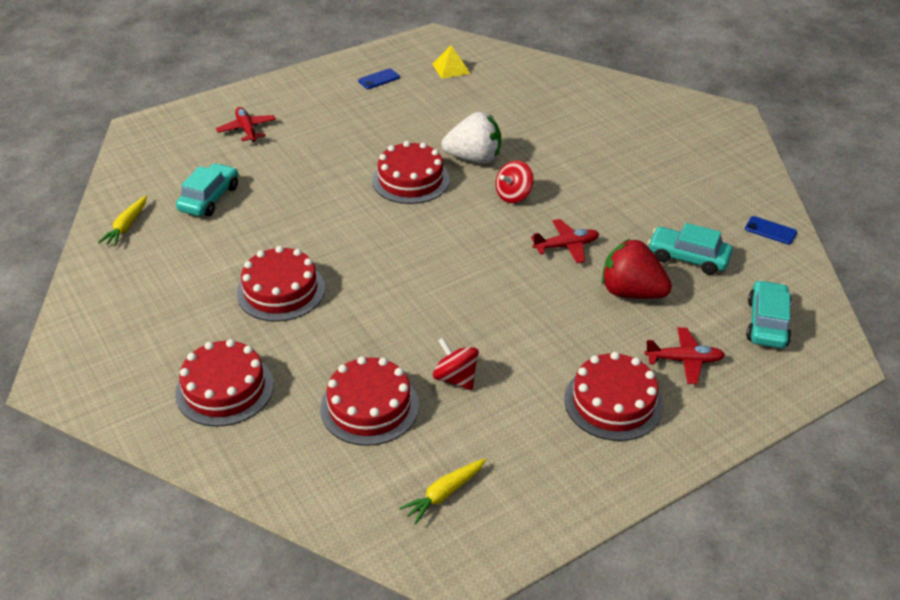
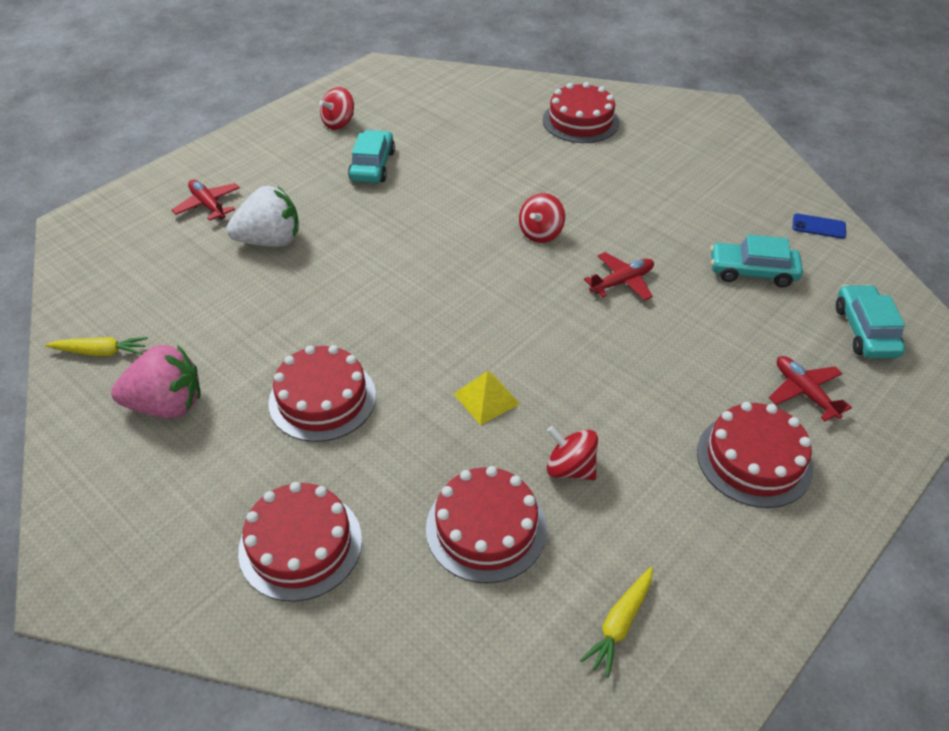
camera: 15 degrees left, 5 degrees up
(127, 226) = (100, 352): yellow carrot -> yellow carrot turned 90 degrees counterclockwise
(162, 273) = (167, 405): none -> pink strawberry
(209, 198) = (193, 297): turquoise car -> turquoise car (372, 166)
(379, 79) = (339, 123): blue phone -> red spinning top
(410, 180) = (421, 234): red cake -> red cake (580, 121)
(451, 68) = (413, 100): yellow pyramid -> yellow pyramid (486, 398)
(474, 158) = (480, 197): white strawberry -> white strawberry (270, 241)
(631, 292) = (713, 323): red strawberry -> none
(684, 360) = (804, 392): red plane -> red plane turned 105 degrees counterclockwise

